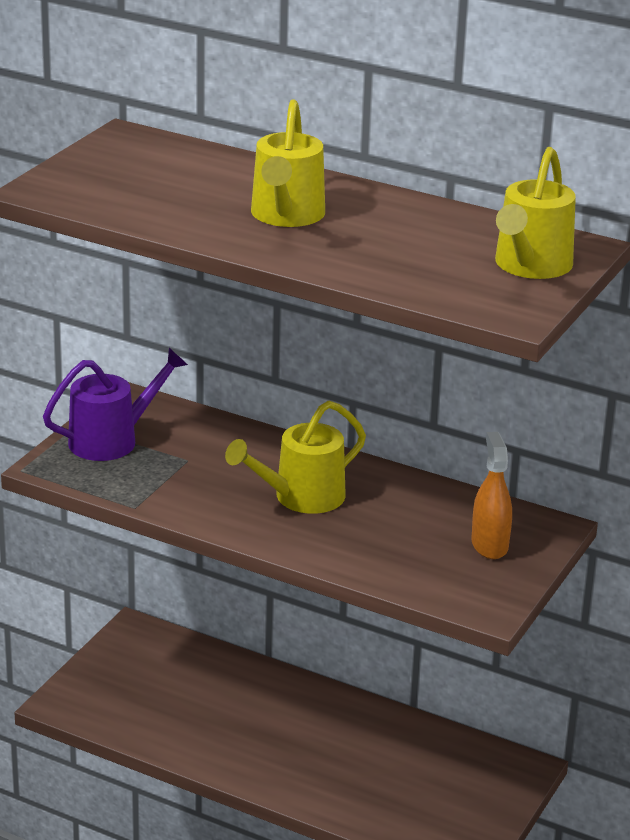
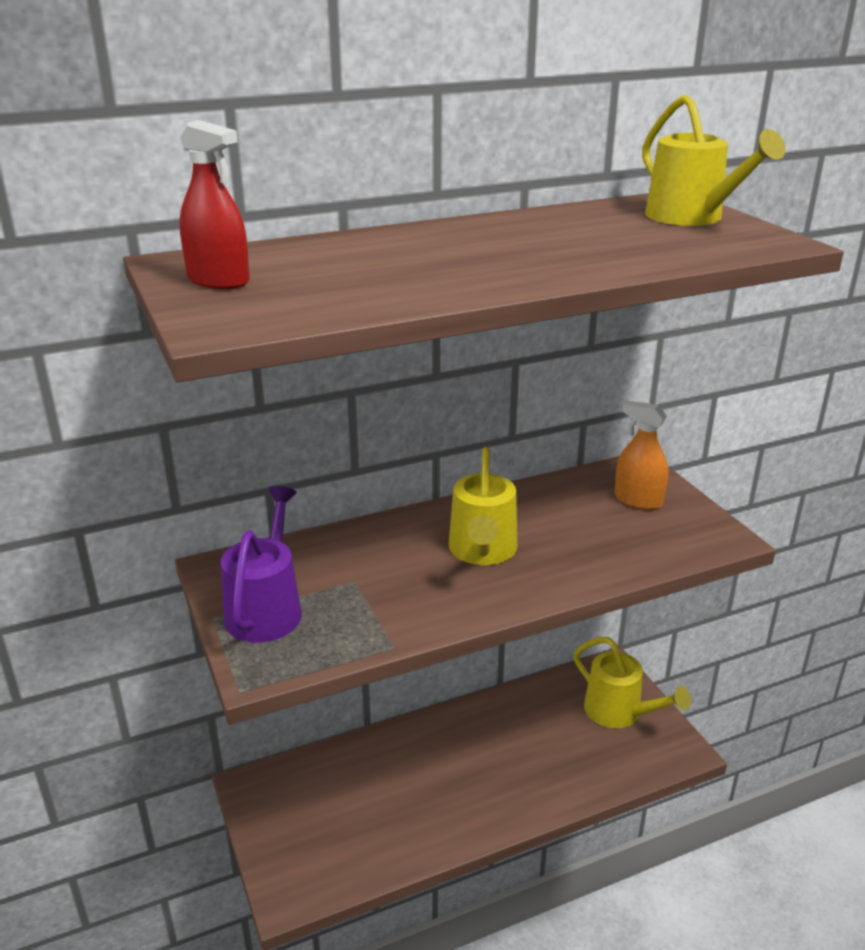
camera: 50 degrees left, 0 degrees up
(112, 161) = (218, 281): none -> red spray bottle
(286, 216) = (472, 256): yellow watering can -> yellow watering can (620, 713)

